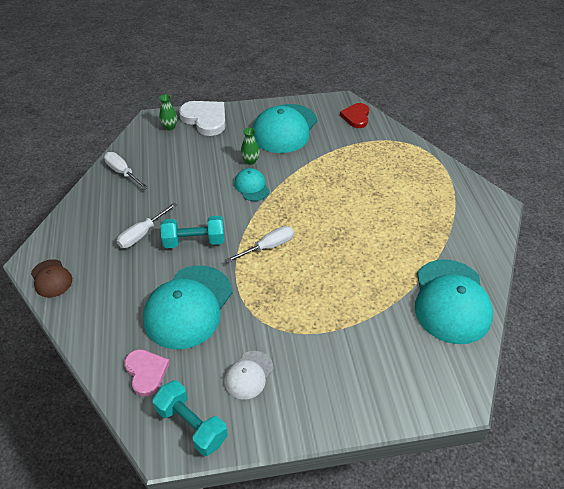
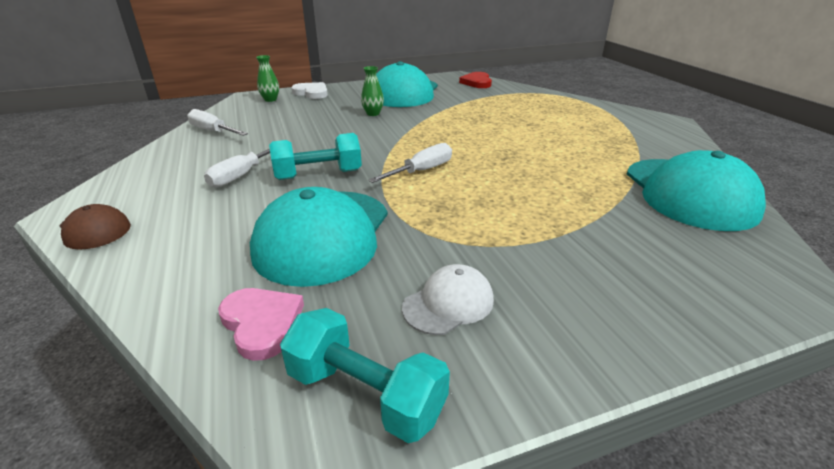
camera: 10 degrees left, 15 degrees down
(205, 119) = (311, 93): white heart -> white heart, size x0.65
(248, 375) = (448, 303): white cap -> white cap turned 150 degrees counterclockwise
(251, 186) = (381, 129): turquoise cap -> none

